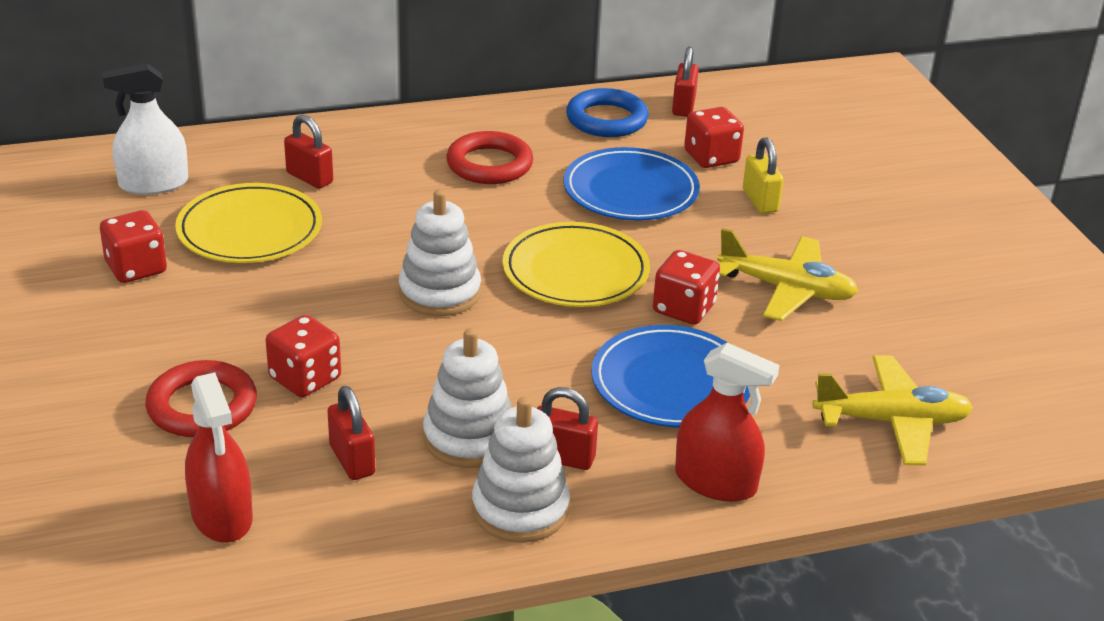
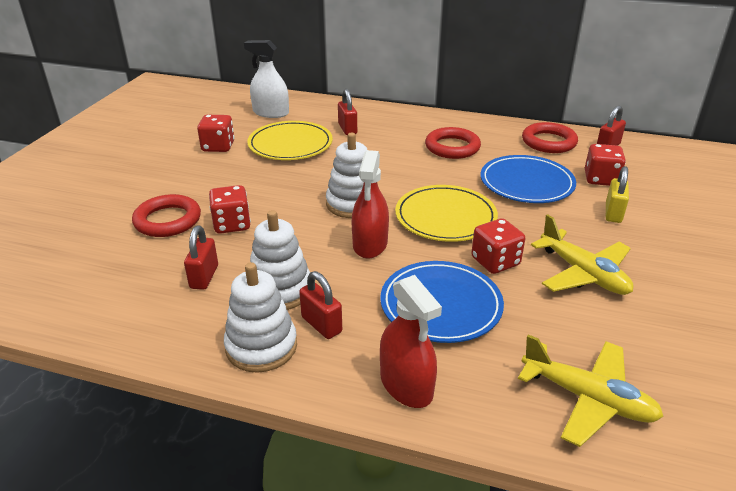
camera: 35 degrees right, 0 degrees up
(222, 515) = (108, 280): red spray bottle -> red spray bottle (370, 244)
(606, 119) = (548, 142): blue ring -> red ring

